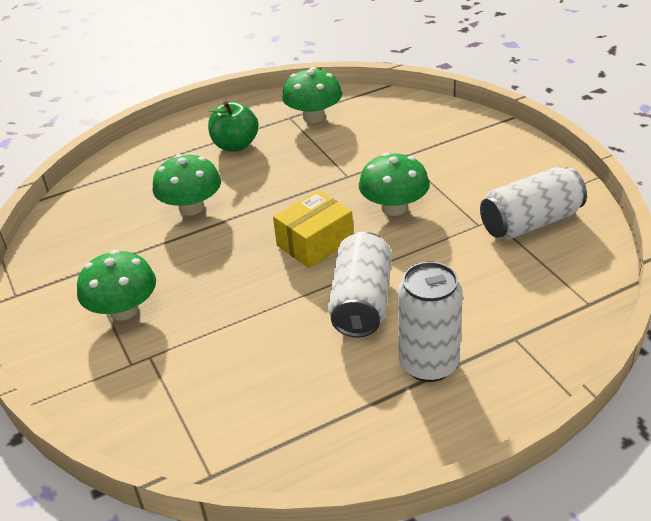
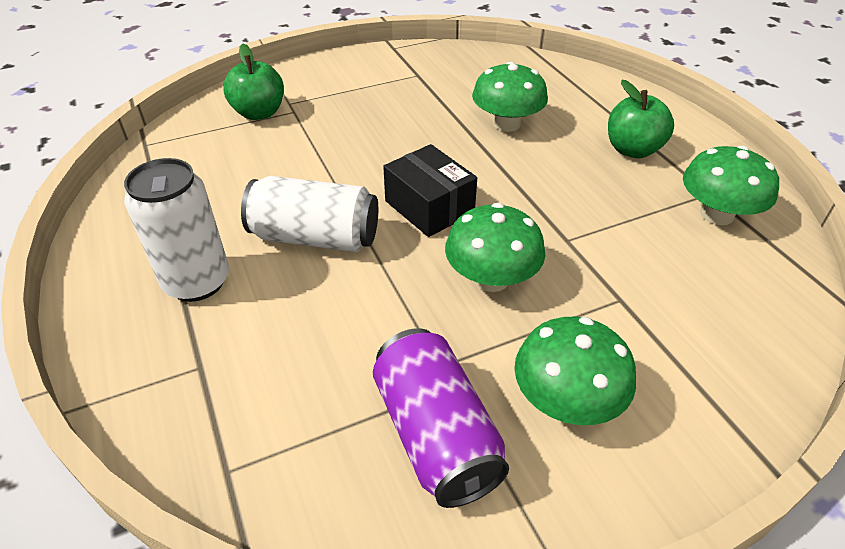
camera: 90 degrees right, 5 degrees up
(123, 310) = (357, 95): green mushroom -> green mushroom (566, 400)
(150, 385) = (259, 113): none -> green apple
(315, 243) = (429, 207): yellow box -> black box
(530, 222) = (435, 434): white can -> purple can

